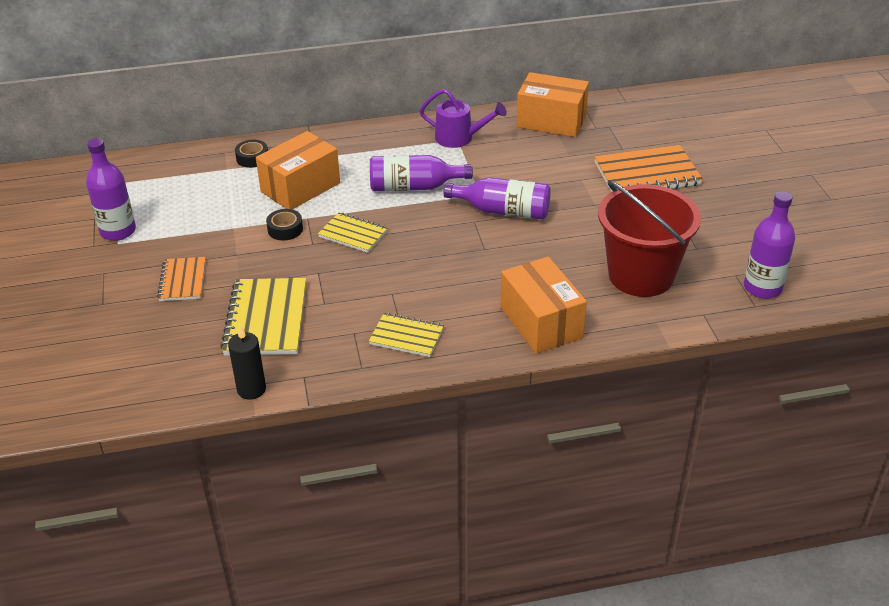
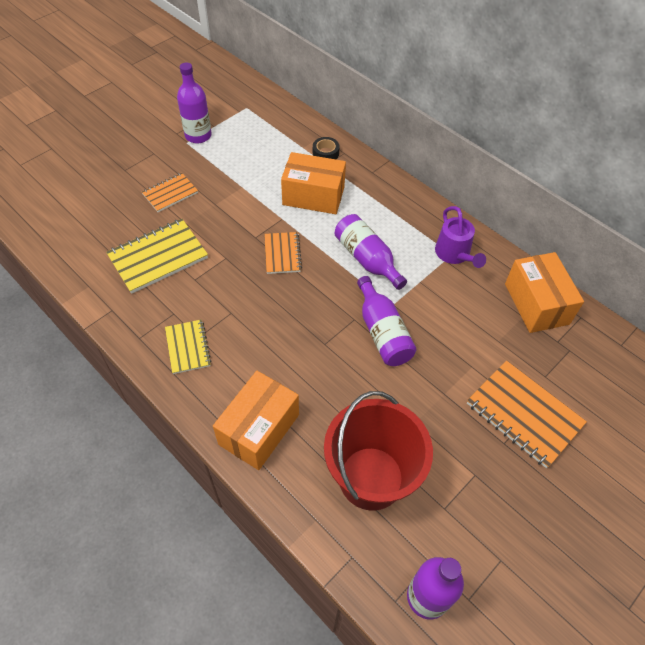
camera: 55 degrees right, 15 degrees up
(251, 389) = (84, 289): black candle -> none
(285, 229) = (260, 214): black tape -> none
(353, 234) = (282, 254): yellow notebook -> orange notebook

